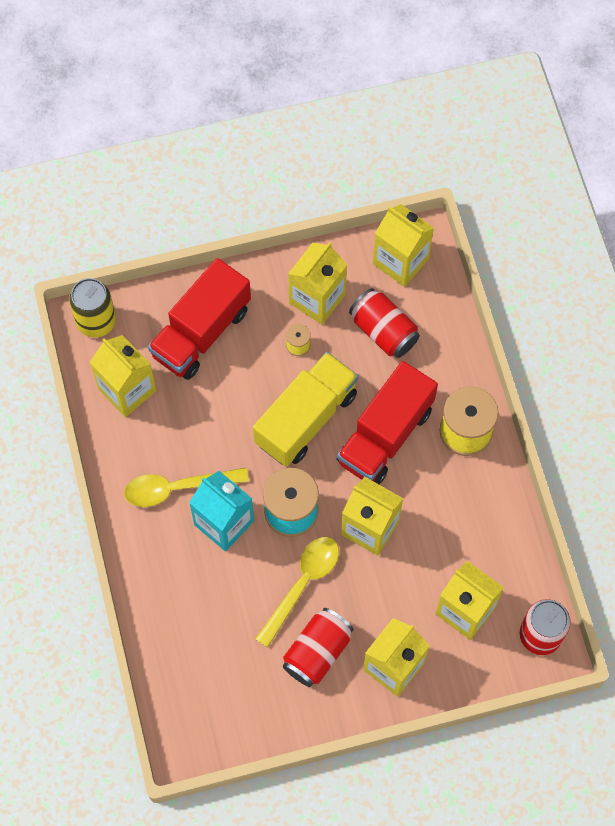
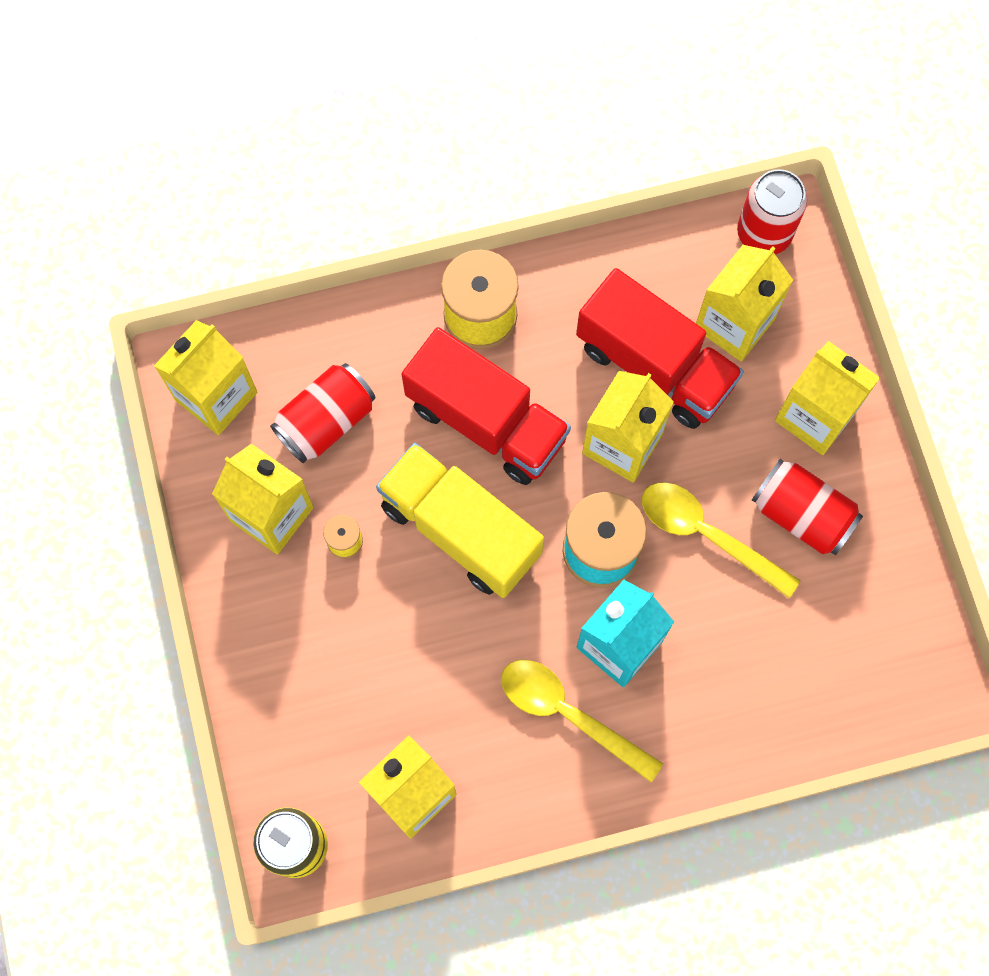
camera: 90 degrees left, 5 degrees up
(177, 488) = (568, 713): yellow spoon -> yellow spoon turned 135 degrees clockwise
(201, 332) = (320, 683): red truck -> red truck (654, 365)

